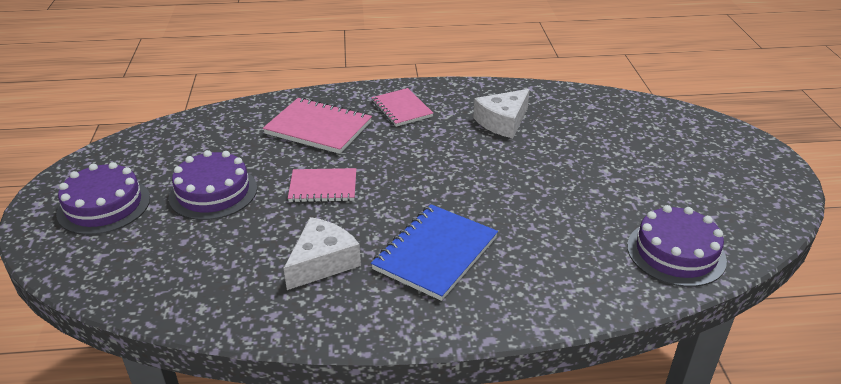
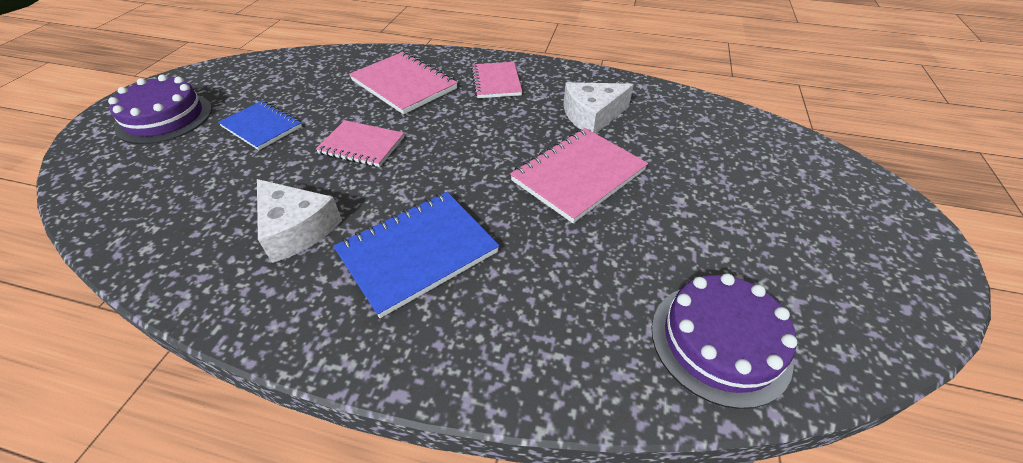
camera: 20 degrees right, 10 degrees up
(213, 192) = (262, 127): purple cake -> blue notebook
(322, 262) = (296, 229): white cheese -> white cheese turned 75 degrees clockwise
(521, 170) = (578, 175): none -> pink notebook

